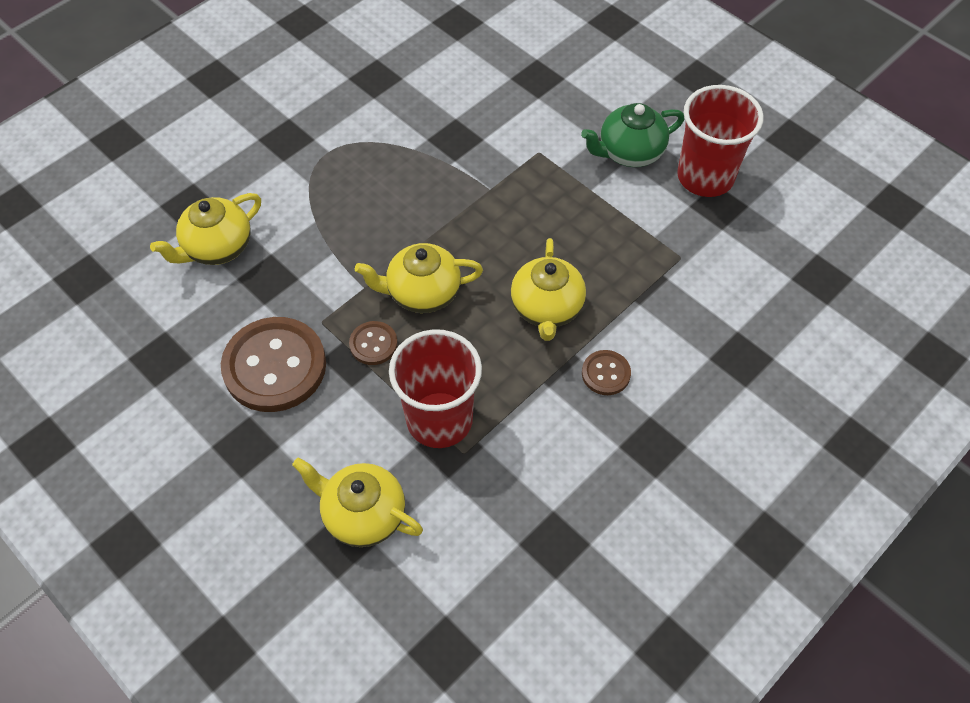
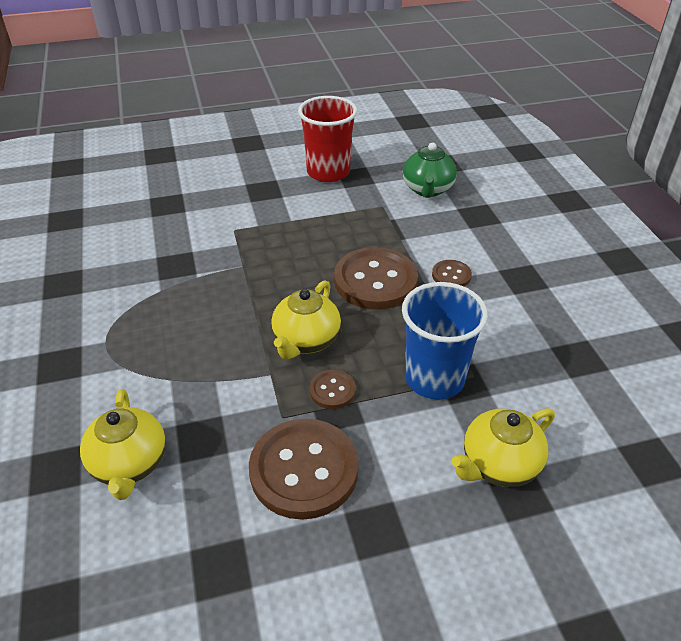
camera: 60 degrees left, 15 degrees down
(439, 420) = (434, 378): red cup -> blue cup
(547, 309) = (375, 281): yellow teapot -> brown button
(629, 153) = (277, 192): green teapot -> green teapot (427, 189)

